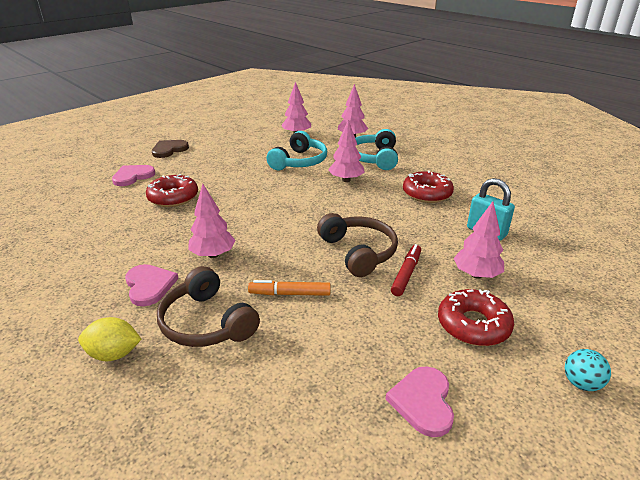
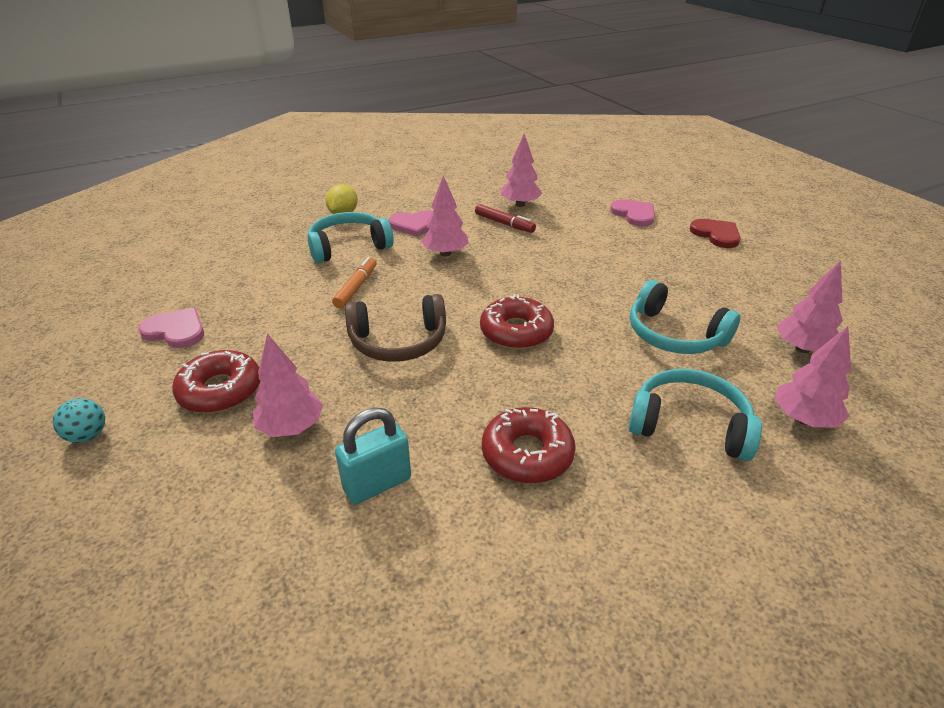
camera: 105 degrees right, 5 degrees up
(169, 150) = (716, 235): brown heart -> red heart
(173, 197) = (575, 236): red donut -> red donut (516, 331)
(206, 323) = (348, 246): brown headphones -> turquoise headphones
(346, 180) = (598, 370): pink tree -> pink tree (520, 204)
(406, 274) = (334, 367): red marker -> red marker (504, 224)

